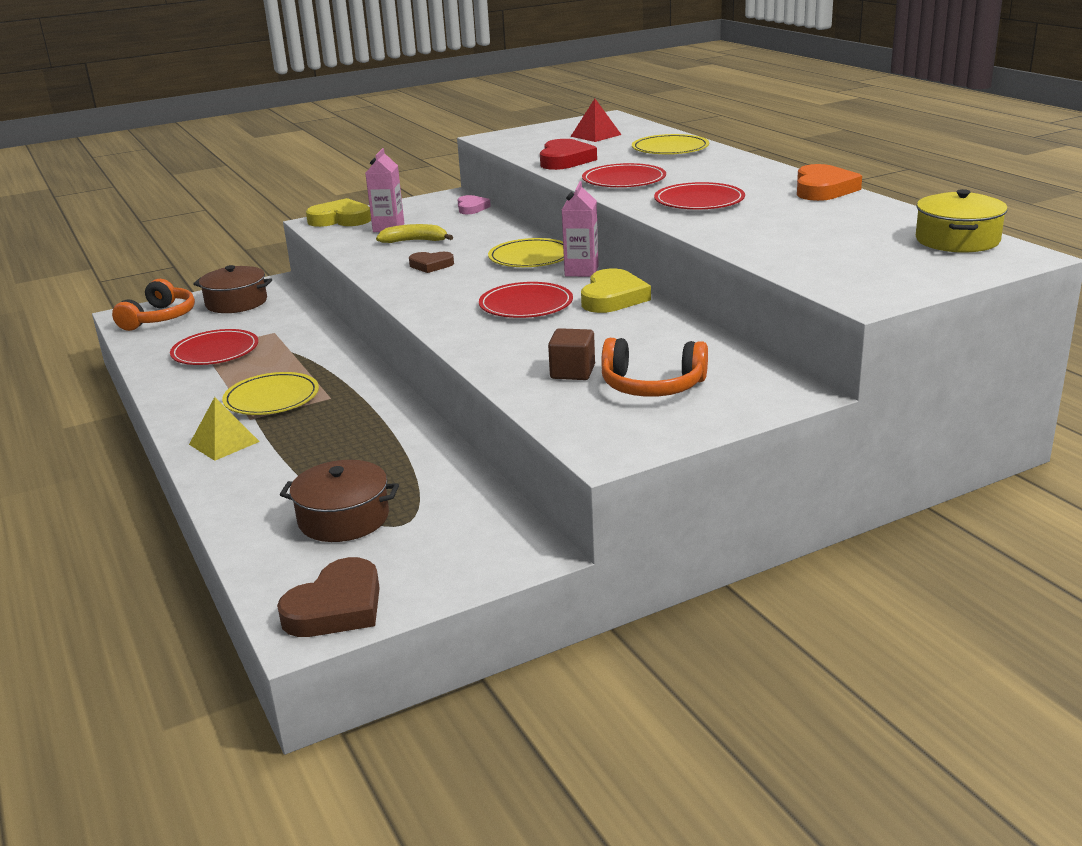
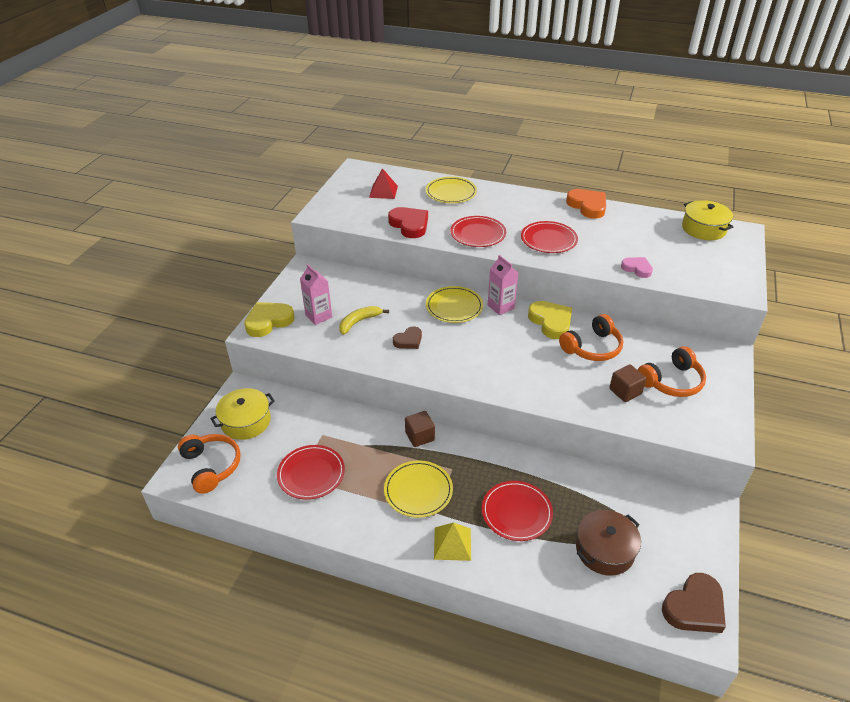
camera: 45 degrees left, 15 degrees up
(236, 302) = (246, 421): brown pot -> yellow pot
(336, 607) = (694, 607): brown heart -> brown heart turned 60 degrees clockwise
(350, 366) = (419, 436): none -> brown cube
(471, 208) = (341, 274): pink heart -> pink heart (637, 269)
(526, 305) = (518, 350): red plate -> red plate (516, 512)
(615, 330) = (592, 348): none -> orange headphones

